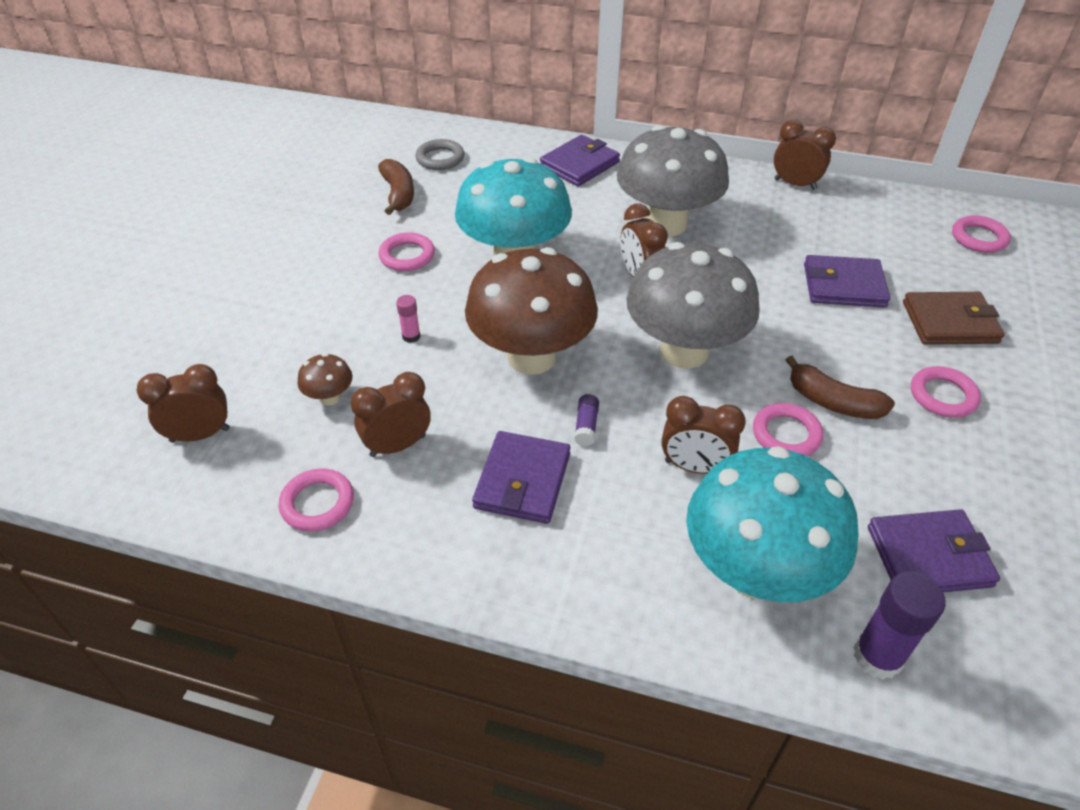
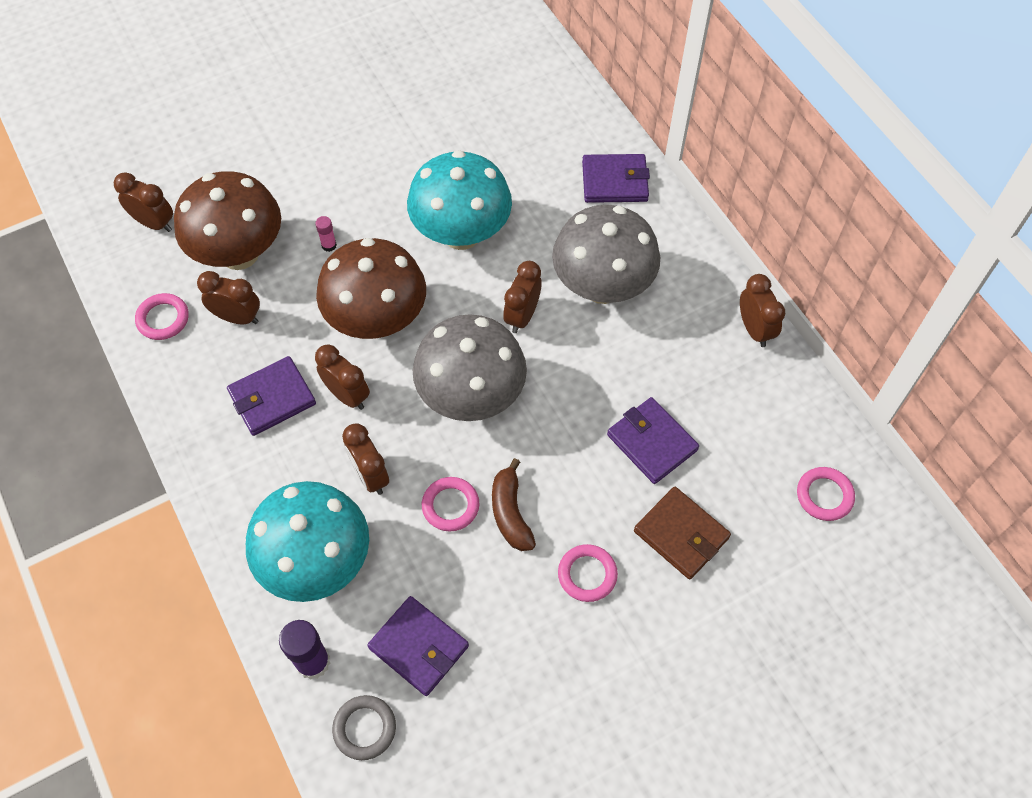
camera: 45 degrees right, 15 degrees up
(330, 398) = (239, 253): brown mushroom -> brown mushroom, size x2.48
(398, 194) = (455, 114): brown banana -> none
(407, 256) = (399, 176): pink ring -> none
(440, 158) = (523, 99): grey ring -> grey ring (364, 728)
(586, 426) = (347, 395): purple glue stick -> brown clock

